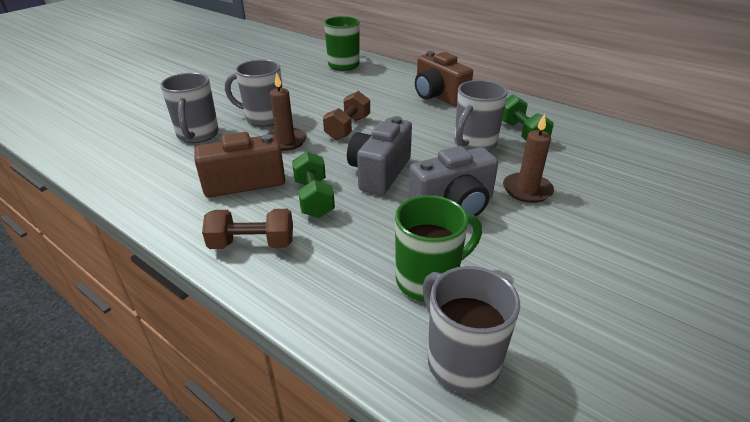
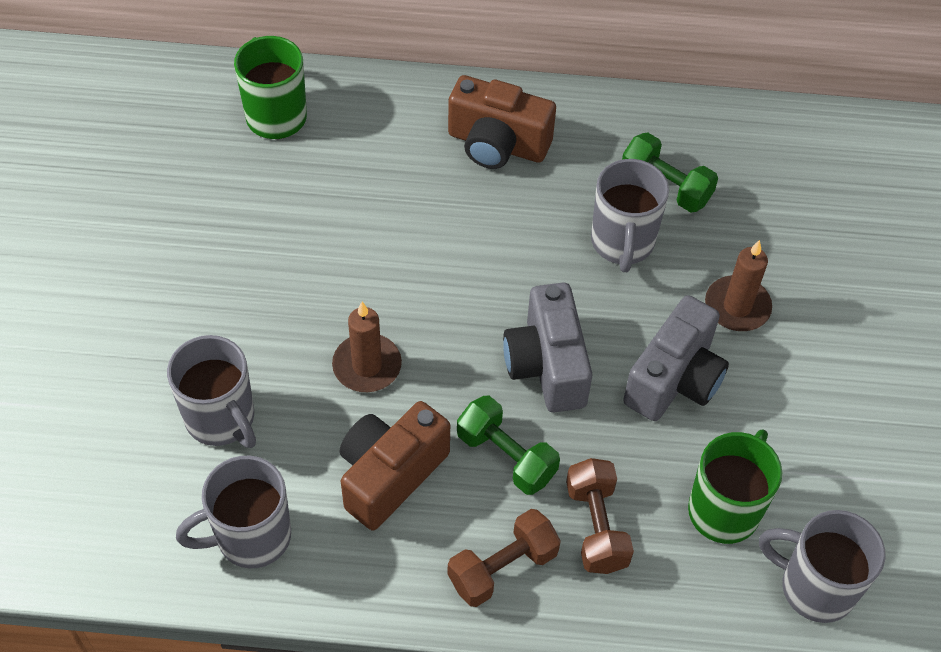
camera: 35 degrees left, 20 degrees up
(263, 118) = (281, 329): grey mug -> grey mug (251, 537)
(348, 128) = (428, 290): brown dumbbell -> brown dumbbell (596, 526)

